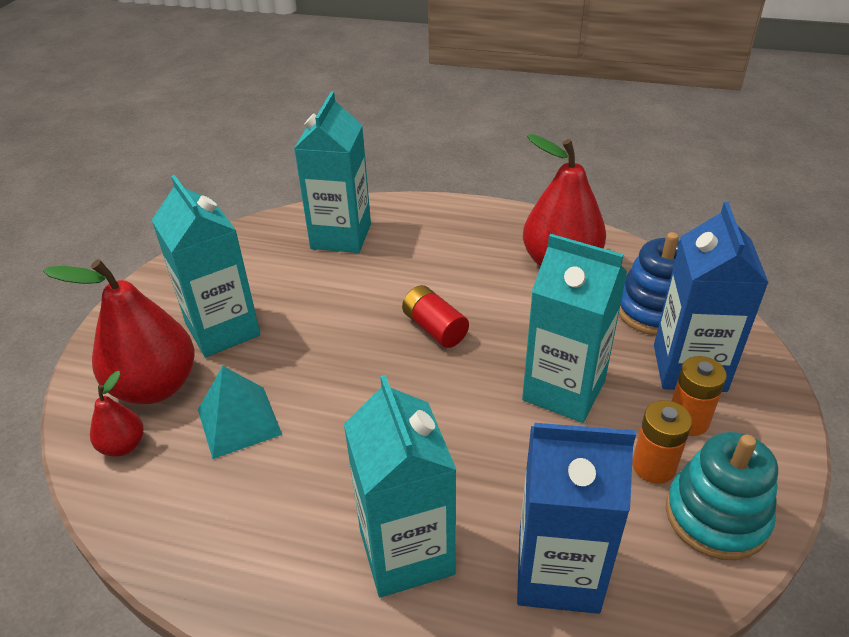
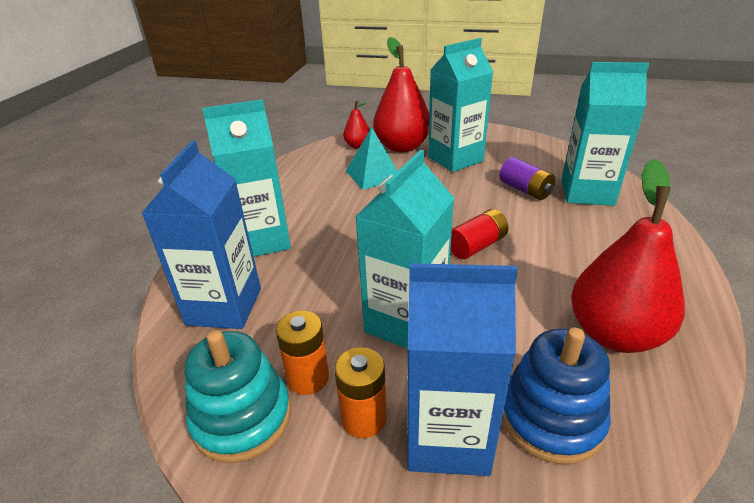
camera: 90 degrees right, 5 degrees down
(324, 278) = (525, 190): none -> purple battery

